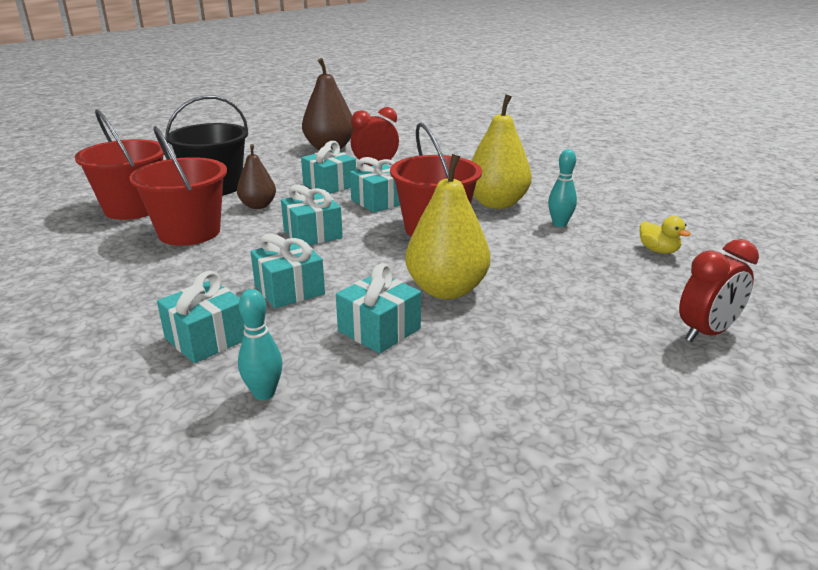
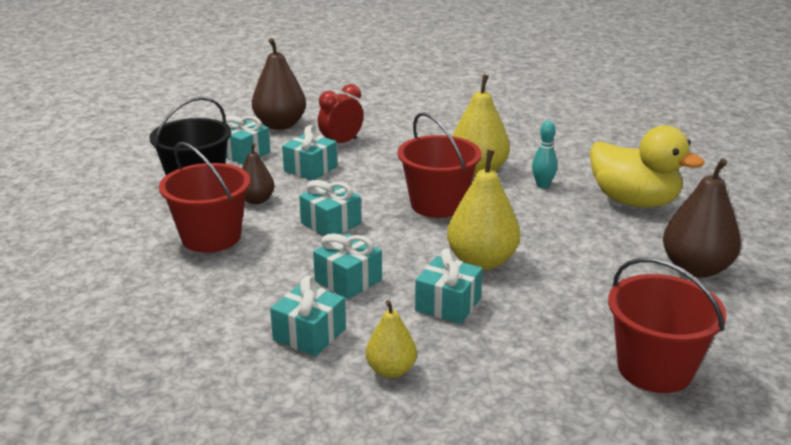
camera: 15 degrees left, 0 degrees up
(133, 208) = (131, 218): red bucket -> red bucket (655, 369)
(264, 393) = (391, 370): turquoise bowling pin -> yellow pear
(379, 201) = (370, 182): turquoise gift -> turquoise gift (244, 153)
(658, 251) = (633, 201): yellow duck -> yellow duck, size x2.47
(706, 333) = (696, 269): red clock -> brown pear

